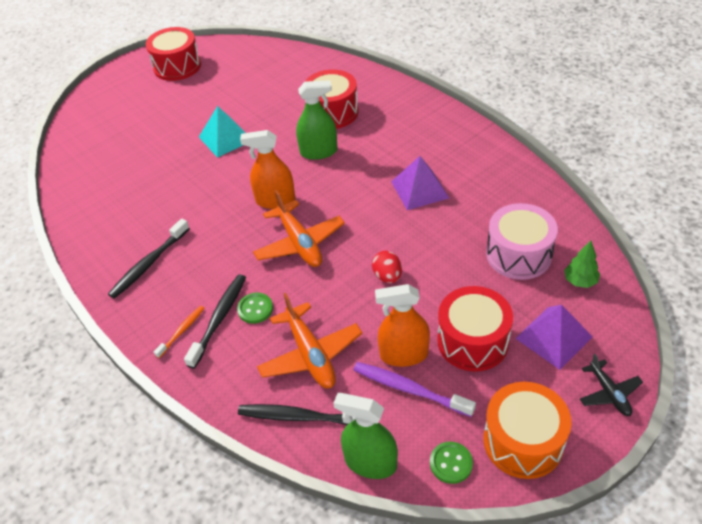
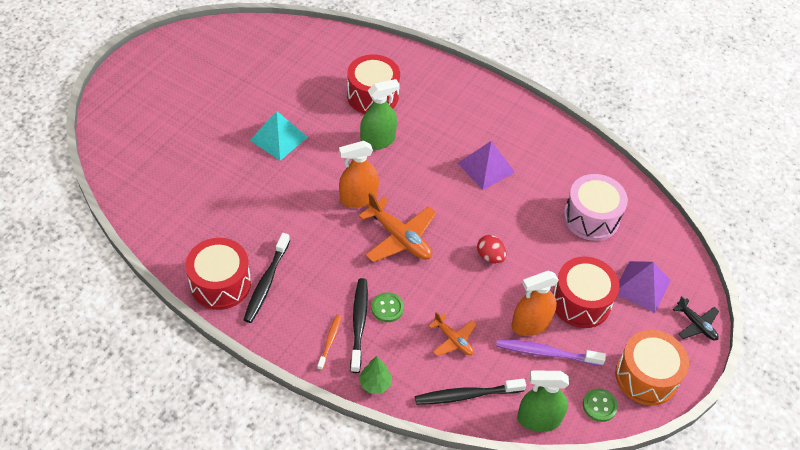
camera: 25 degrees left, 5 degrees up
(177, 66) = (186, 59): red drum -> red drum (220, 284)
(310, 354) = (453, 340): orange plane -> orange plane, size x0.58
(580, 281) = (646, 233): green tree -> green tree (375, 384)

